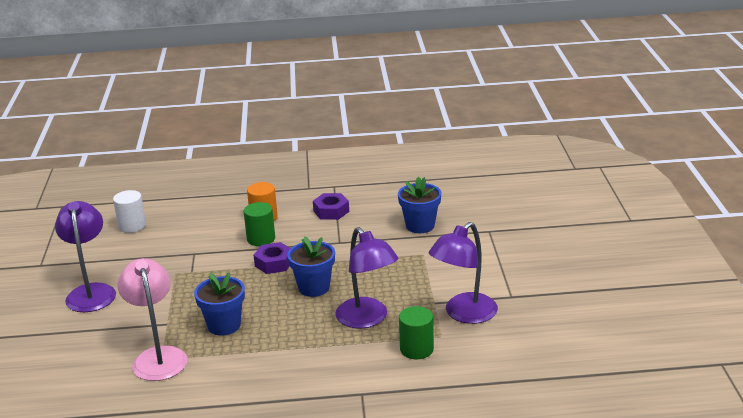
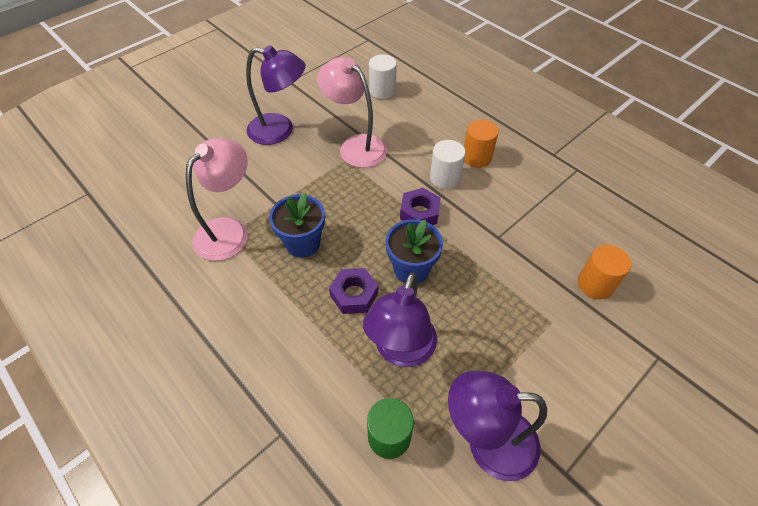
camera: 50 degrees right, 25 degrees up
(91, 292) = (280, 130): purple lamp -> purple lamp turned 60 degrees clockwise
(168, 263) = (355, 146): none -> pink lamp
(261, 239) = (445, 178): green cylinder -> white cylinder
(331, 211) = (538, 196): purple nut -> purple nut (354, 294)
(420, 226) = (595, 284): blue flower pot -> orange cylinder

